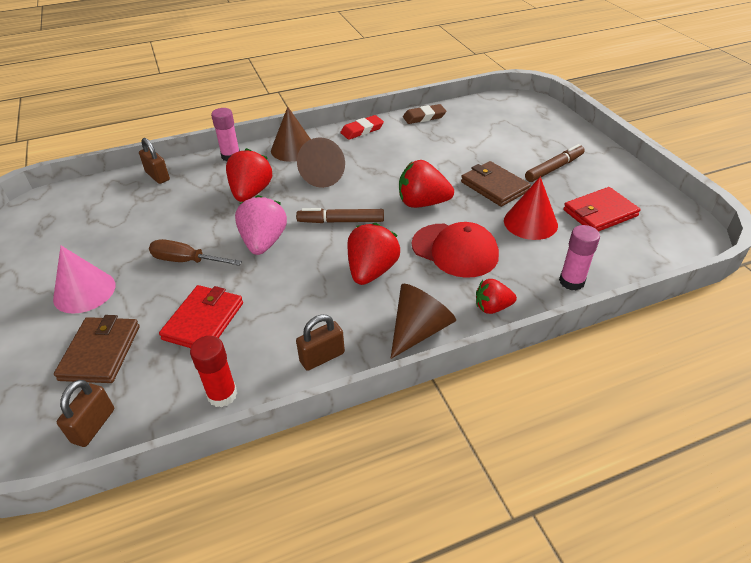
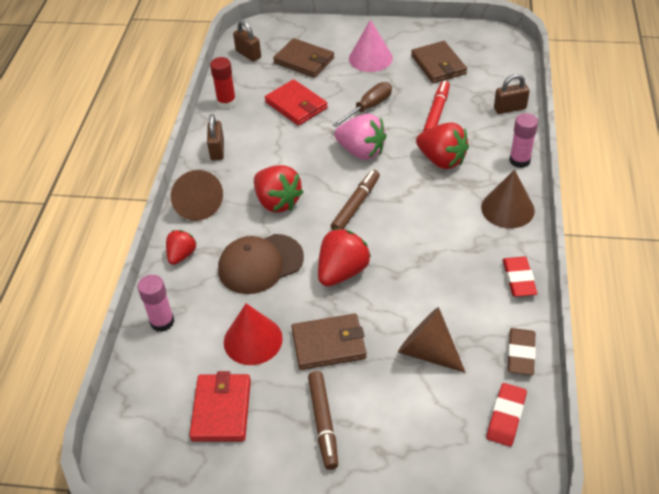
camera: 120 degrees right, 5 degrees up
(90, 236) = (438, 65): none -> brown wallet
(179, 214) = (436, 113): none -> red marker
(324, 175) = (439, 217): brown cone -> brown cone (427, 351)
(455, 250) = (260, 264): red cap -> brown cap
(473, 112) = (506, 416): none -> red eraser

